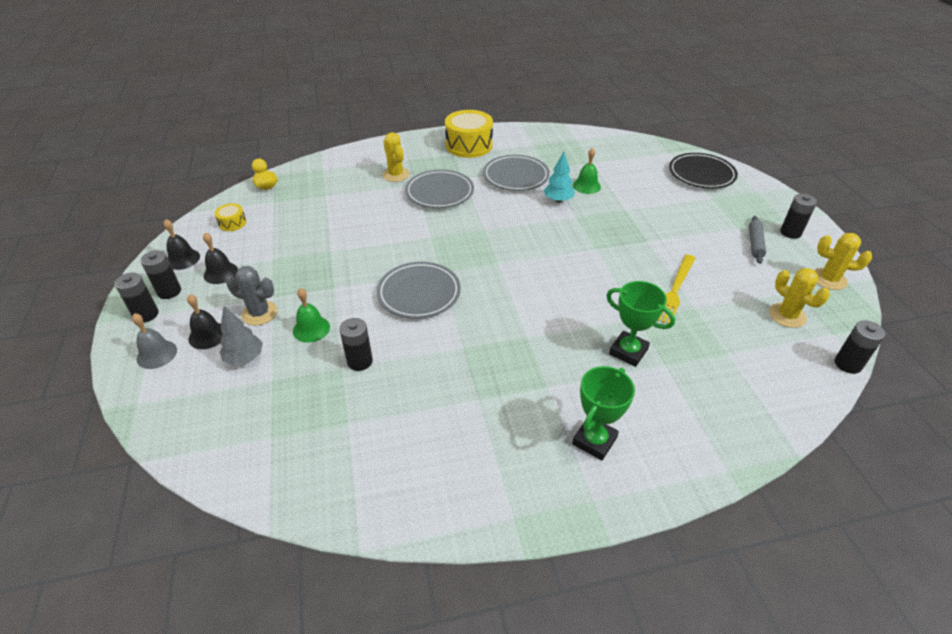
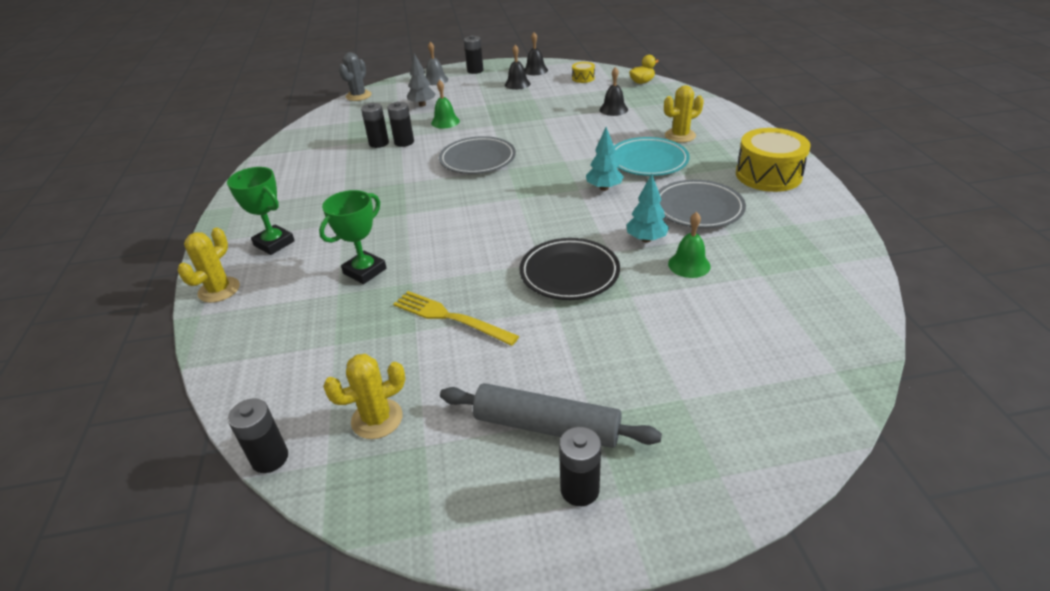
camera: 95 degrees right, 5 degrees down
(169, 291) = (498, 73): black battery -> black battery (379, 143)
(208, 335) = (449, 91): black bell -> black bell (613, 109)
(259, 313) = (467, 103): grey cactus -> grey cactus (358, 96)
(439, 193) = (648, 161): grey plate -> turquoise plate
(483, 216) = (604, 188): none -> turquoise tree
(701, 174) = (763, 401): black plate -> black plate (569, 273)
(755, 243) = (547, 426): grey rolling pin -> grey rolling pin, size x1.72
(829, 279) = (443, 503): yellow cactus -> yellow cactus (219, 290)

